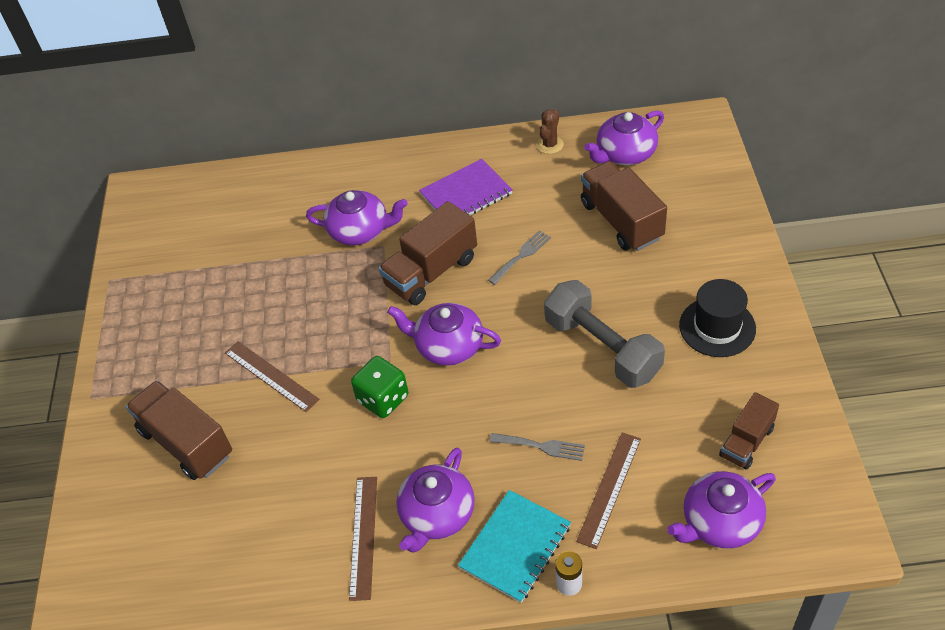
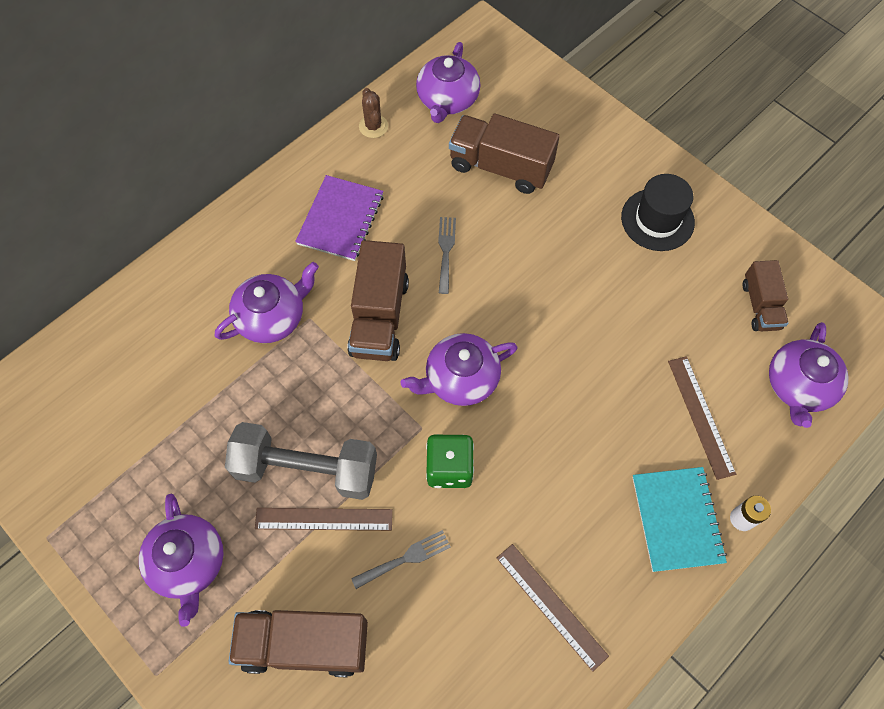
camera: 45 degrees left, 15 degrees up
(436, 515) = (592, 539): purple teapot -> purple teapot (188, 563)
(541, 446) = (619, 417): grey fork -> grey fork (405, 558)
(602, 348) = (588, 295): grey dumbbell -> grey dumbbell (306, 469)

